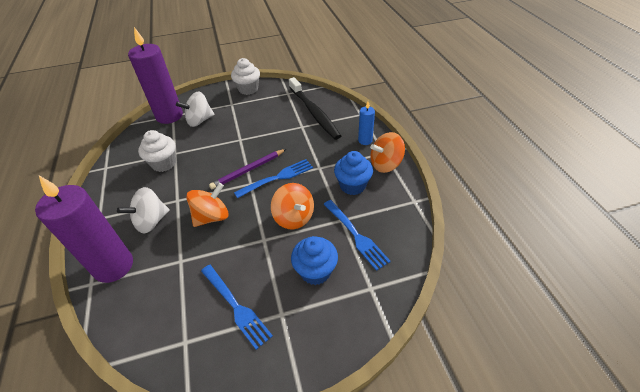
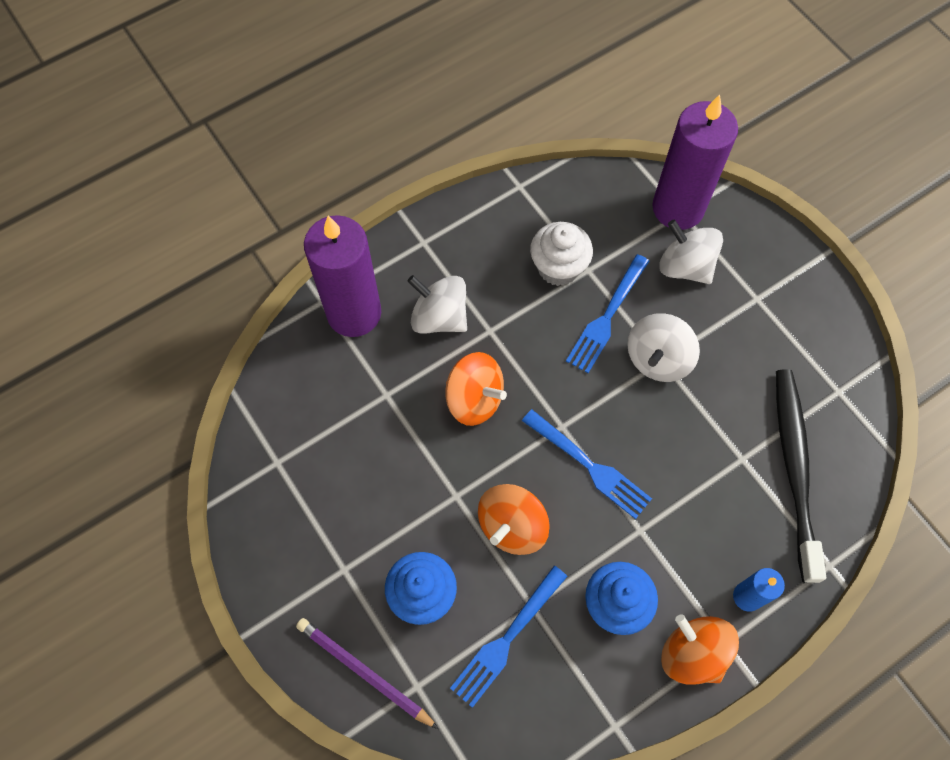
camera: 70 degrees right, 20 degrees up
(236, 306) = (338, 504): blue fork -> blue fork (607, 317)
(238, 140) = (658, 359): none -> white spinning top
(248, 89) = (818, 308): white cupcake -> none
(248, 170) = (590, 410): purple pencil -> purple pencil (364, 672)
(314, 113) = (794, 469): black toothbrush -> black toothbrush turned 135 degrees clockwise

